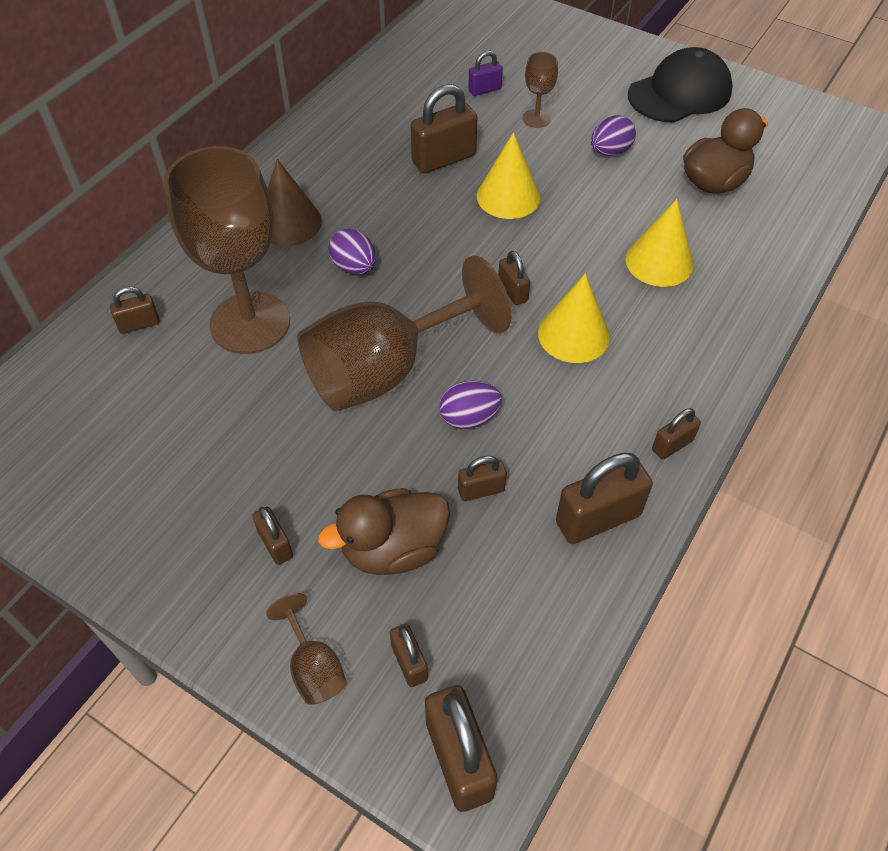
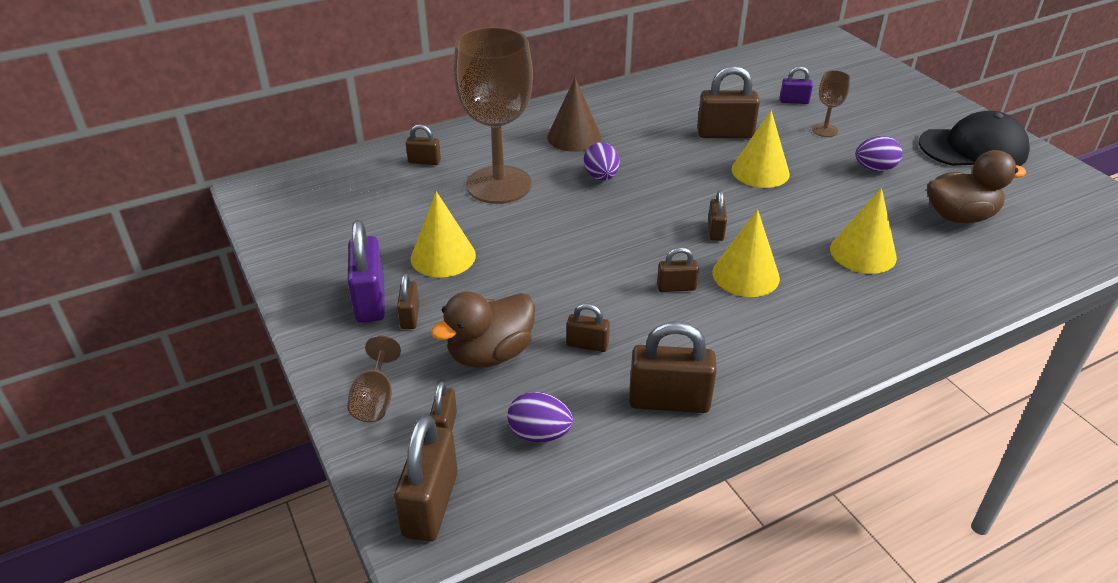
camera: 30 degrees right, 15 degrees down
(215, 544) = (370, 300): none -> purple padlock
(255, 448) = (443, 256): none -> yellow cone
(385, 370) = (574, 245): brown goblet -> none
(393, 549) = (490, 354): brown duck -> brown duck turned 45 degrees counterclockwise
(469, 418) = (615, 296): purple egg -> purple egg (539, 434)
(672, 445) = (775, 378): brown padlock -> brown padlock (676, 287)

